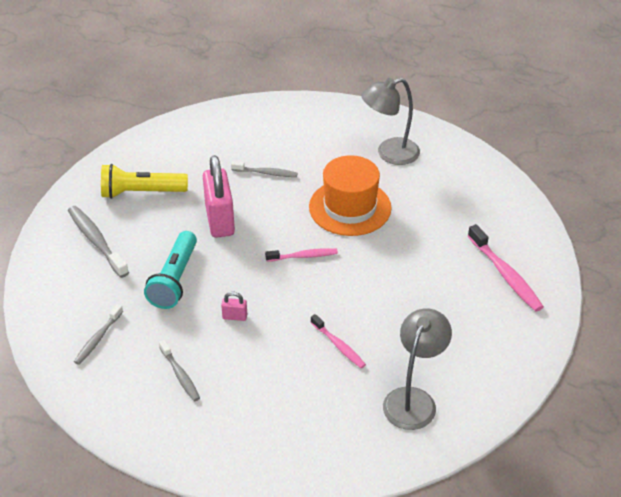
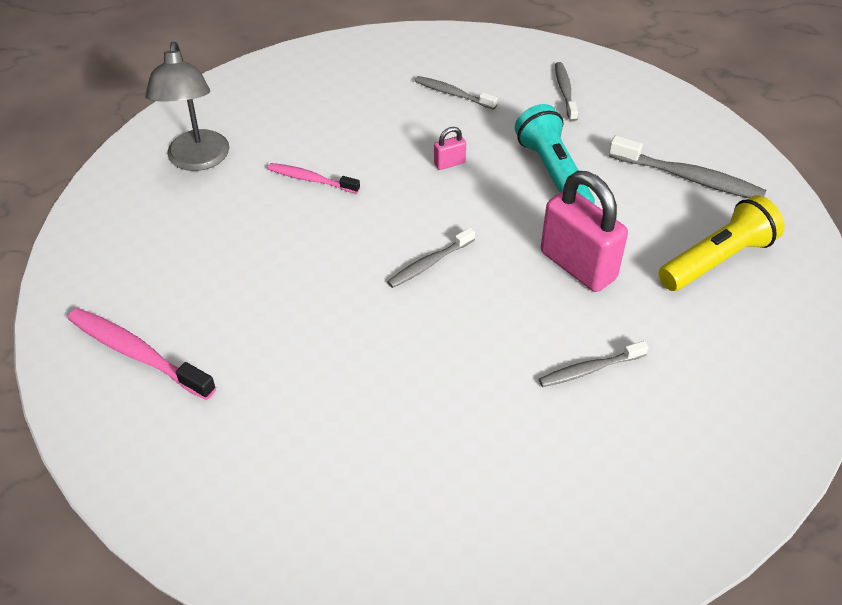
camera: 150 degrees right, 5 degrees up
(303, 256) = (429, 263): pink toothbrush -> grey toothbrush
(350, 207) = (421, 365): orange hat -> none
(389, 153) = (428, 508): grey lamp -> none

